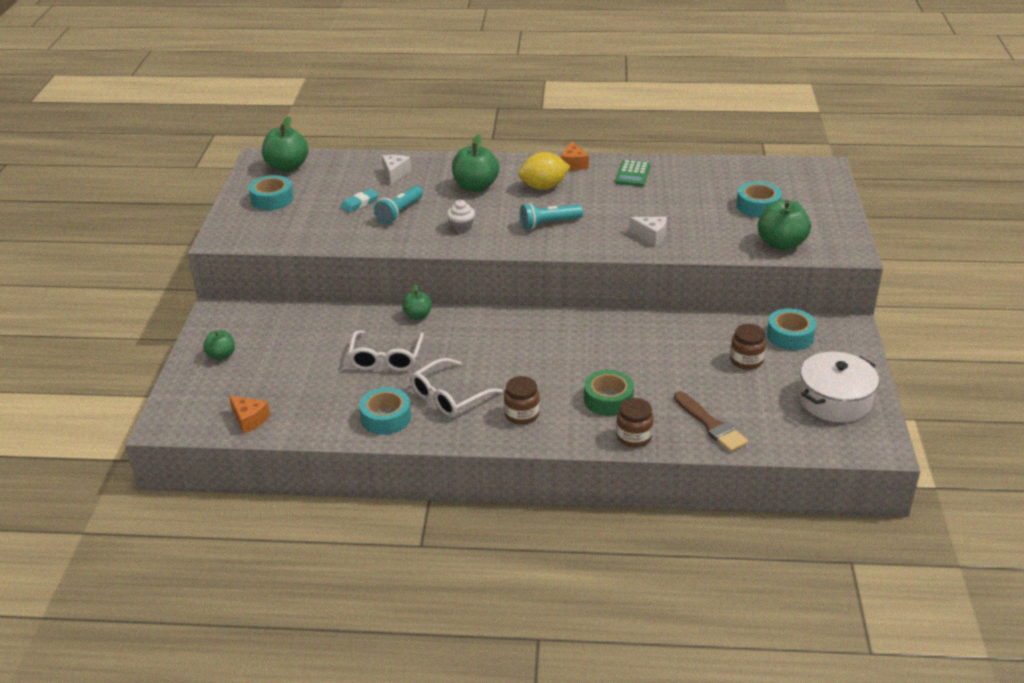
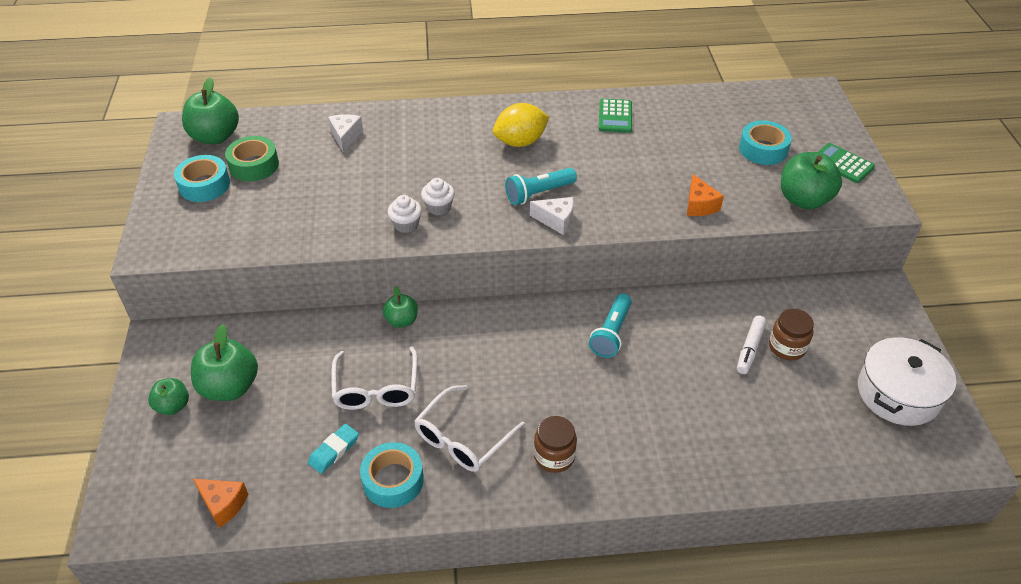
camera: 10 degrees left, 10 degrees up
(360, 203) = (312, 182): turquoise eraser -> turquoise eraser (334, 451)
(400, 212) = (362, 192): turquoise flashlight -> turquoise flashlight (611, 333)
(431, 237) = (406, 225): none -> white cupcake
(475, 187) = (443, 148): green apple -> green apple (230, 387)
(573, 164) = (546, 108): orange cheese -> orange cheese (699, 205)
(608, 399) = (649, 421): green tape -> green tape (254, 165)
(634, 437) = (692, 475): brown jar -> none
(651, 236) = (658, 201): white cheese -> white cheese (556, 220)
(711, 425) = (774, 446): brown brush -> none
(712, 359) = (750, 349): none -> white marker
(790, 336) = (824, 307): turquoise tape -> none
(826, 221) = (842, 164): none -> green calculator

